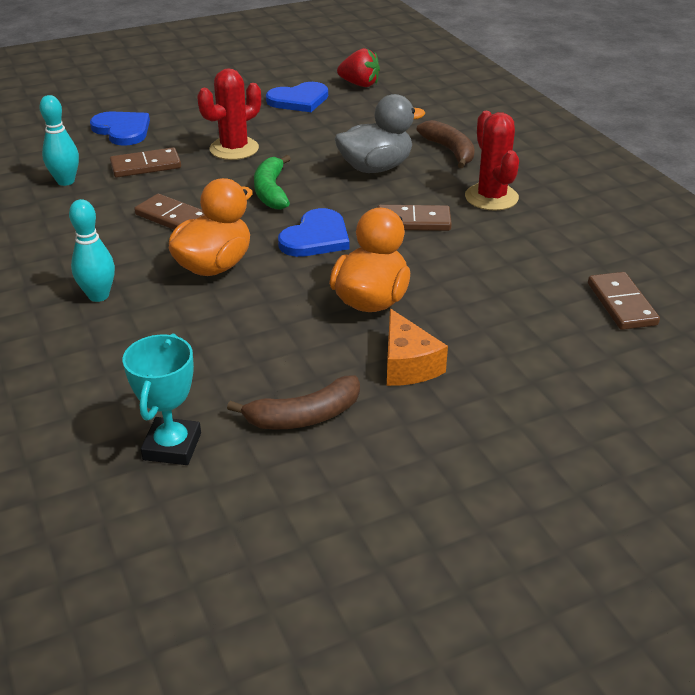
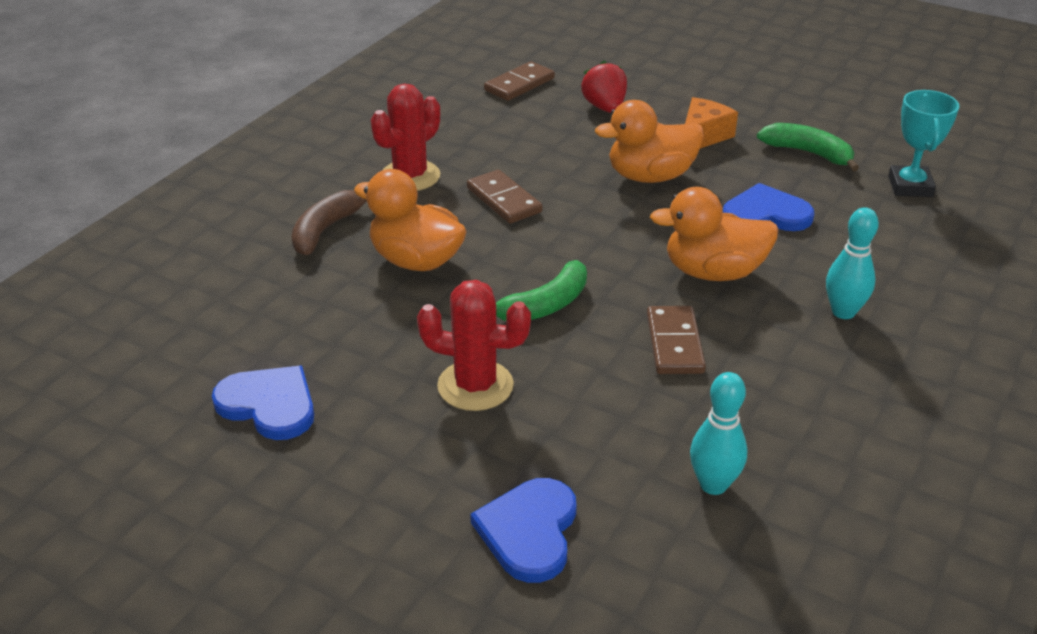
camera: 125 degrees left, 0 degrees up
(146, 166) = (598, 437): brown domino -> none
(172, 446) = (910, 186): turquoise trophy -> turquoise trophy turned 60 degrees counterclockwise
(304, 416) = (808, 153): brown banana -> green banana
(316, 237) = (596, 239): blue heart -> blue heart (765, 214)
(360, 84) = (165, 372): red strawberry -> red strawberry (605, 108)
(375, 168) = (416, 261): grey duck -> orange duck

